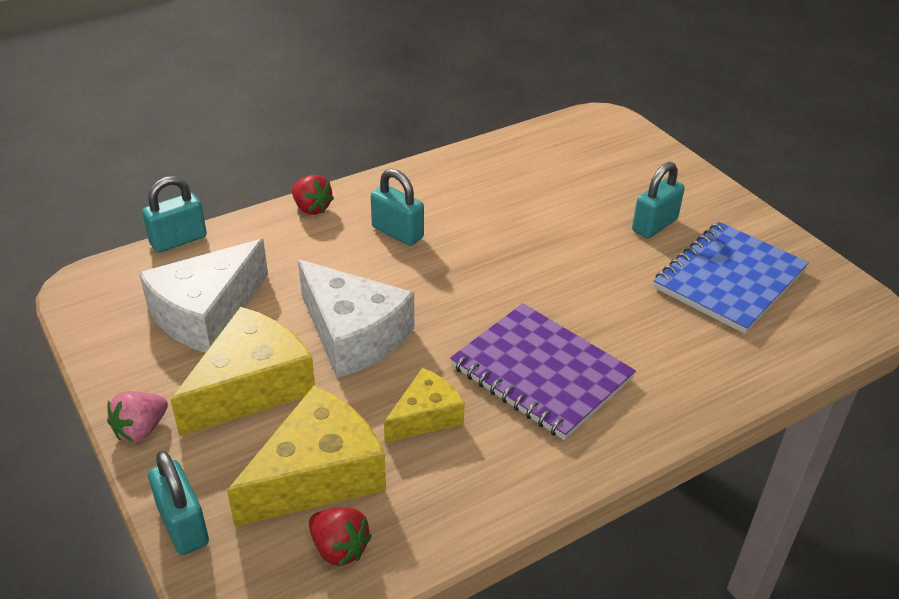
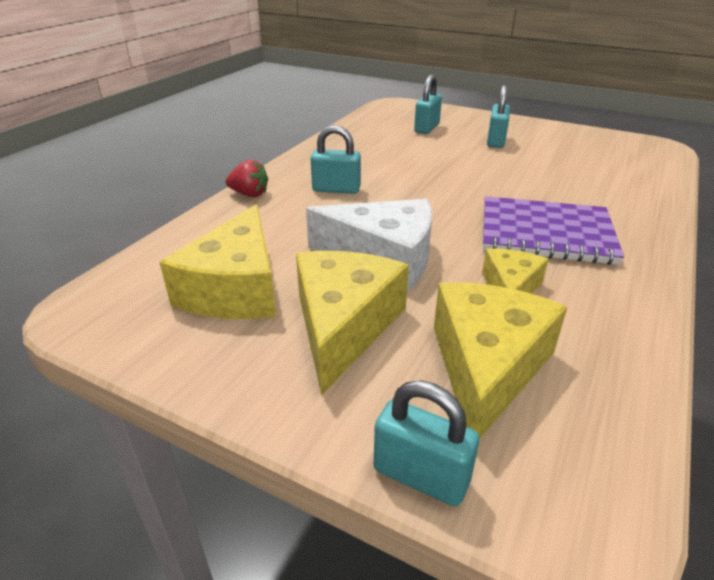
camera: 30 degrees left, 5 degrees down
(141, 430) = (274, 407): pink strawberry -> none
(178, 240) = (148, 247): turquoise padlock -> turquoise padlock (426, 128)
(206, 313) = (236, 288): white cheese -> yellow cheese
(339, 548) = (582, 417): red strawberry -> none
(729, 279) = (574, 153): blue notebook -> none

